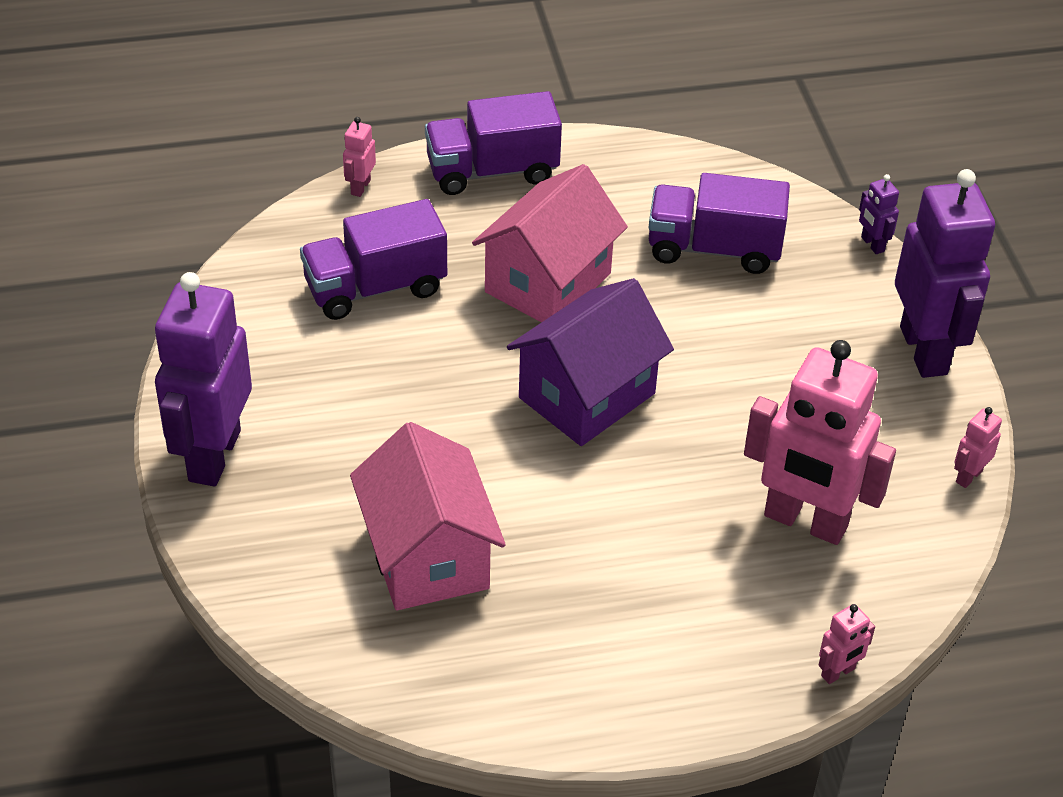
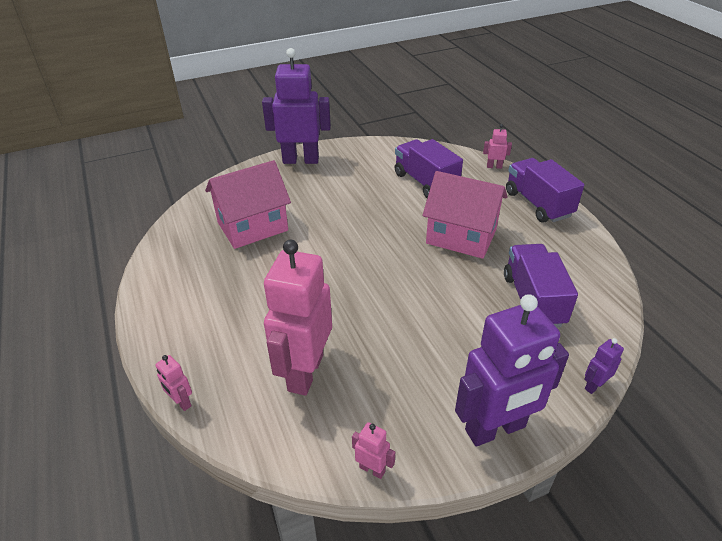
camera: 80 degrees right, 5 degrees down
(587, 396) = (379, 263): purple house -> none

